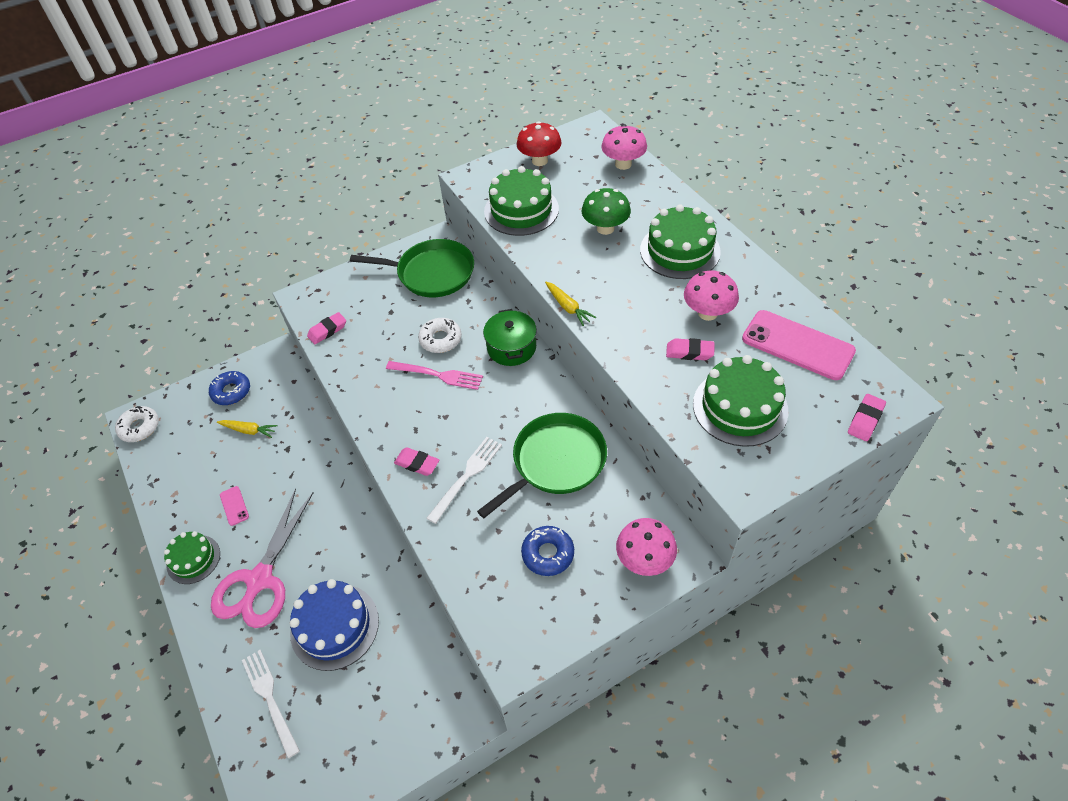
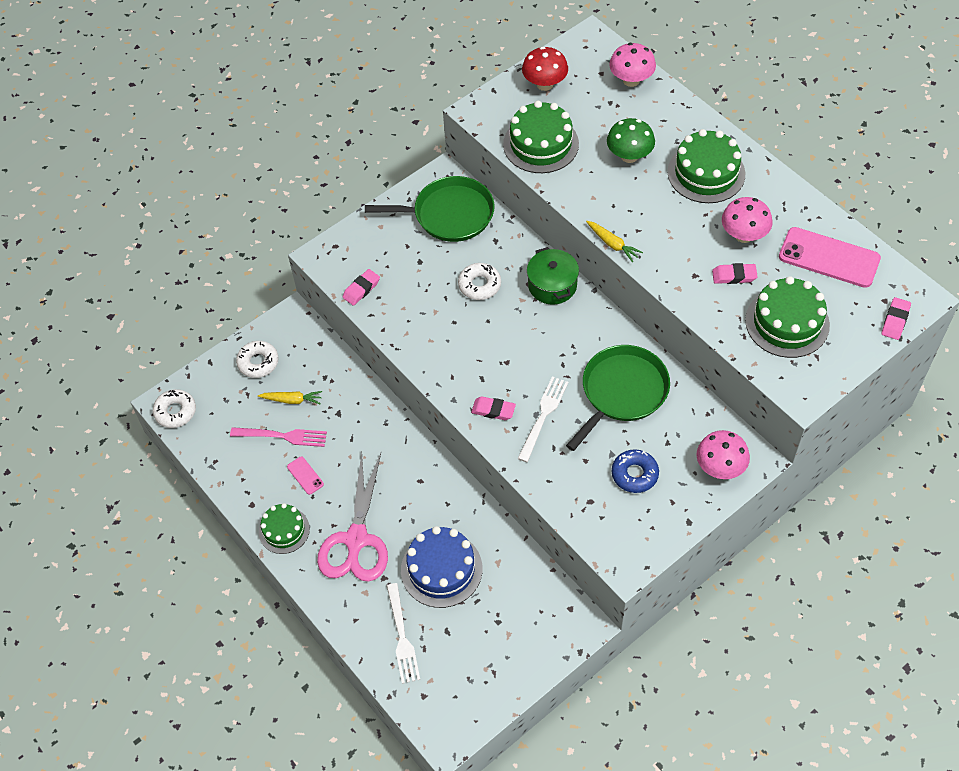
camera: 10 degrees left, 5 degrees up
(231, 391) = (258, 362): blue donut -> white donut
(269, 698) = (402, 637): white fork -> white fork turned 150 degrees counterclockwise
(438, 375) = (488, 322): pink fork -> pink fork (283, 436)

